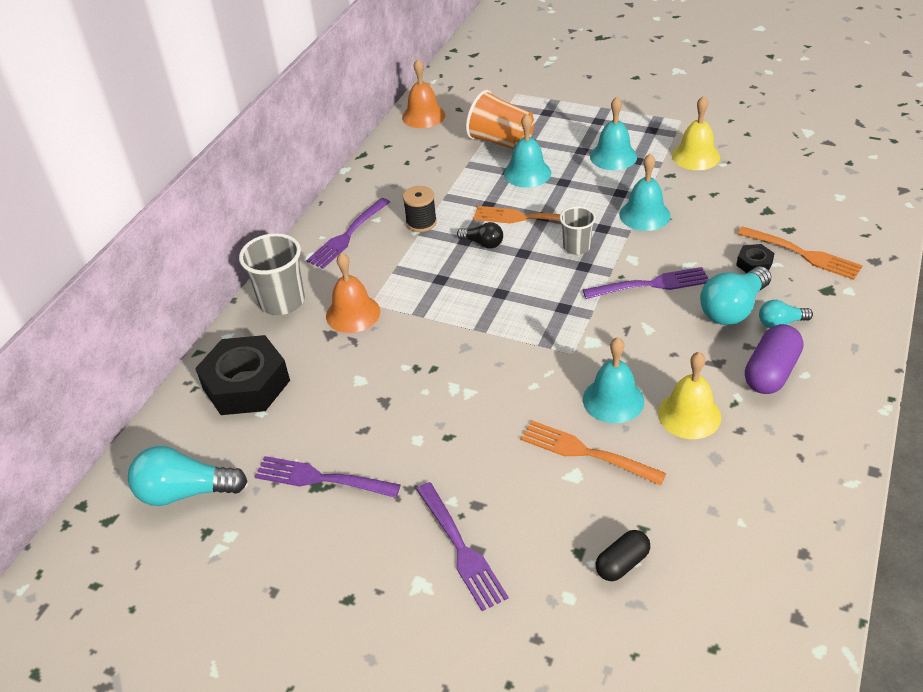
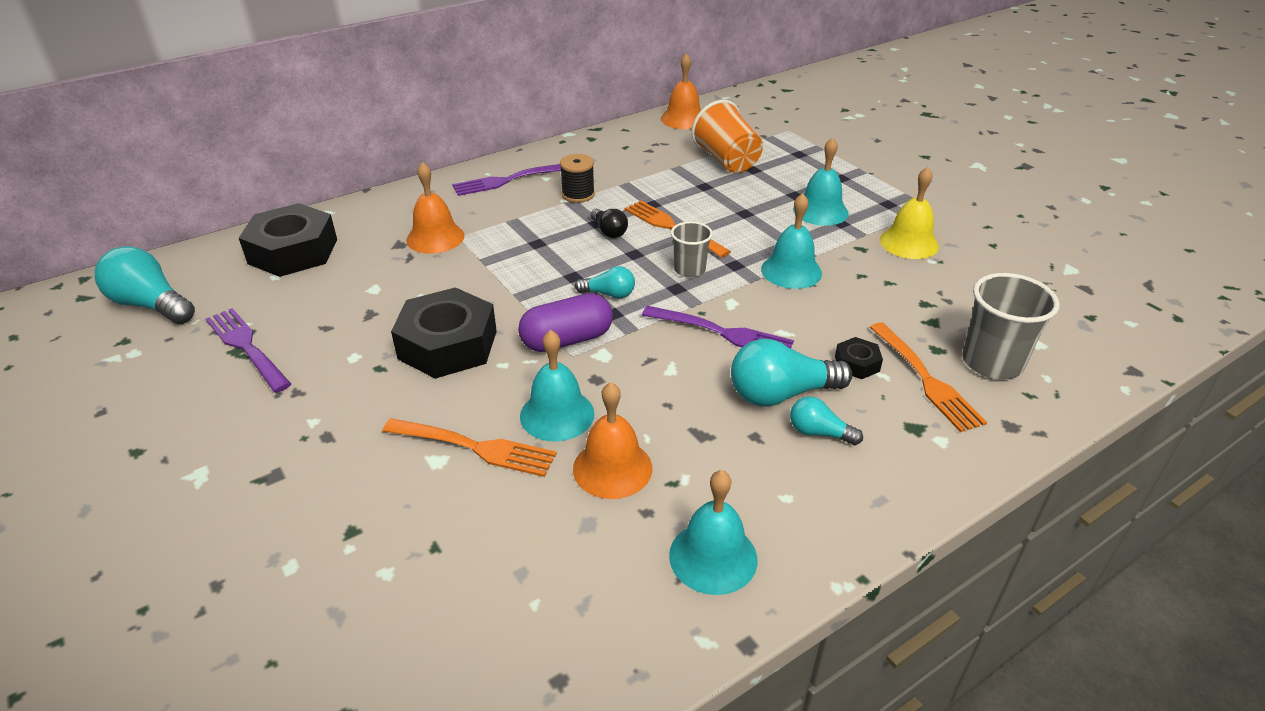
camera: 30 degrees right, 5 degrees down
(282, 301) = (397, 206): grey cup -> grey cup (992, 362)
(460, 548) = (266, 464): purple fork -> none
(476, 392) = (448, 345): none -> black nut
(527, 173) = (719, 193): turquoise bell -> turquoise bell (713, 557)
(543, 294) = (609, 294): none -> turquoise light bulb
(587, 453) = (473, 447): orange fork -> orange fork turned 135 degrees clockwise
(622, 563) = (373, 567): black capsule -> none
(689, 415) = (612, 468): yellow bell -> orange bell
(770, 372) = (749, 474): purple capsule -> purple capsule (567, 340)

